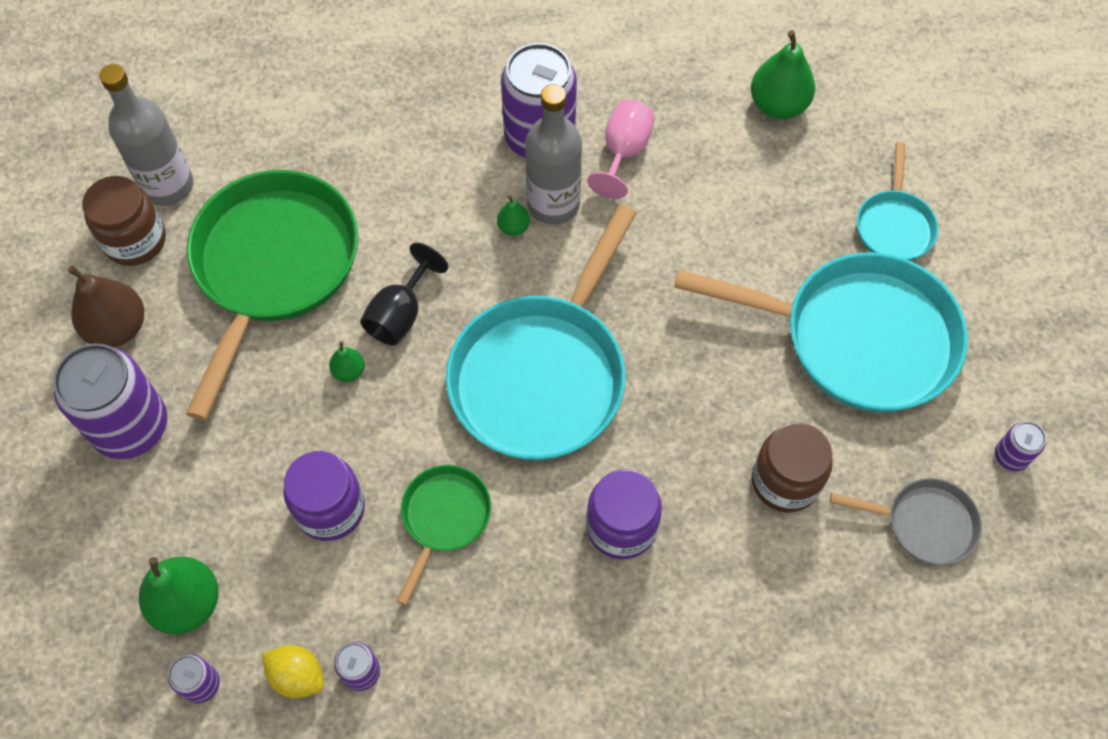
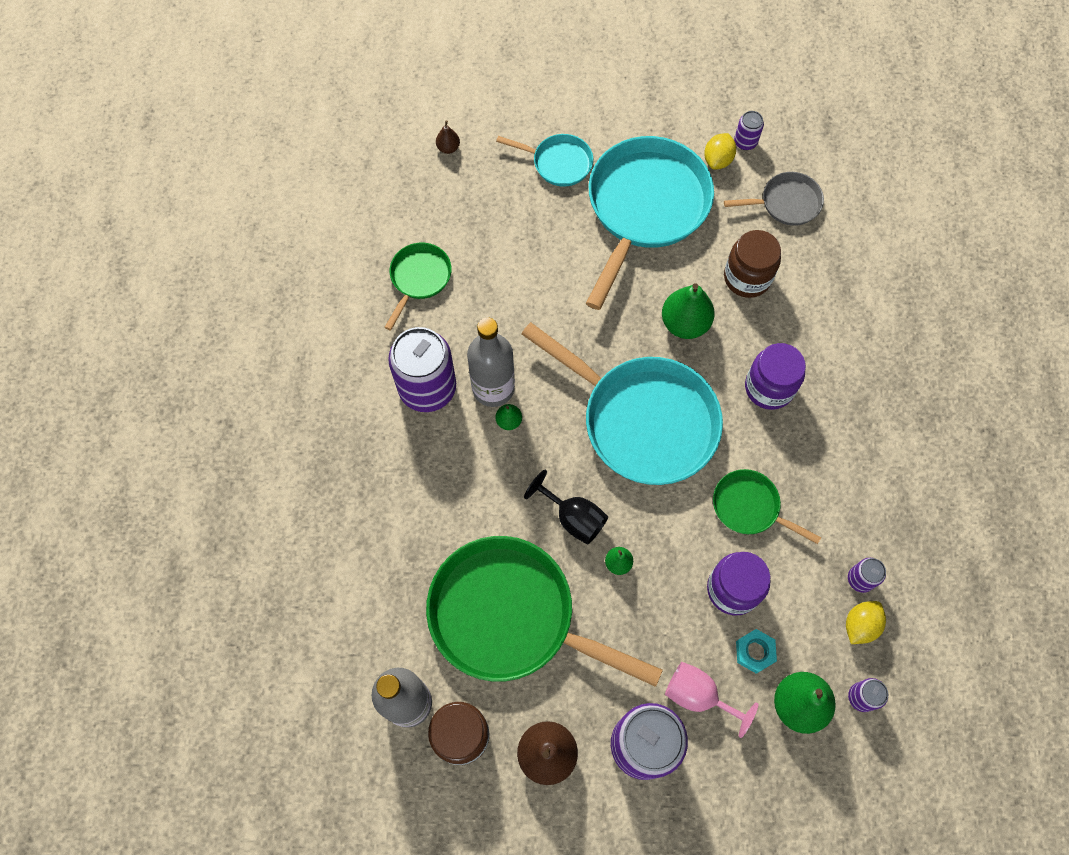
camera: 80 degrees left, 5 degrees up
(251, 543) = (754, 652): none -> turquoise nut
(623, 152) = (455, 329): pink goblet -> pink goblet (698, 696)
(681, 104) = (419, 278): none -> green pan
(778, 105) = (436, 212): green pear -> green pear (684, 323)
(875, 102) = (448, 148): none -> brown pear
(924, 523) = (786, 203): grey pan -> grey pan turned 60 degrees clockwise
(966, 422) = (717, 160): none -> yellow lemon

